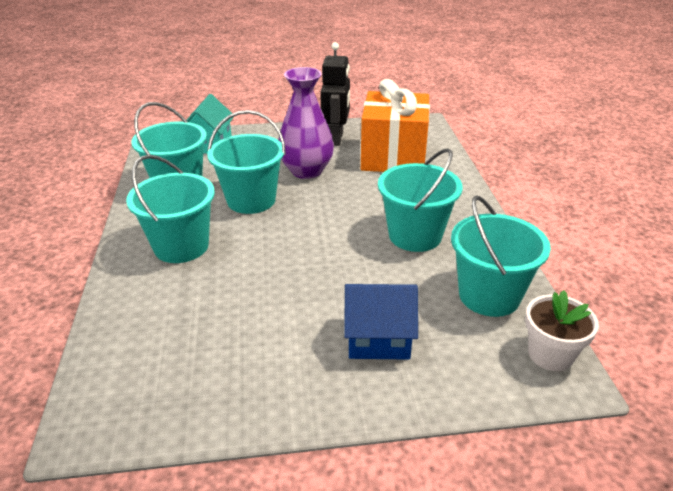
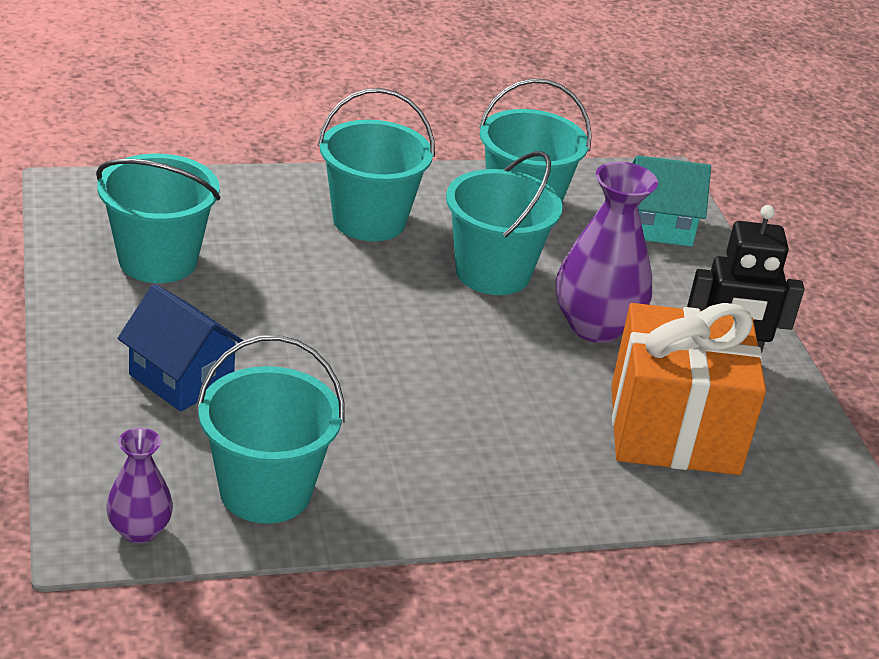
camera: 80 degrees right, 0 degrees up
(378, 339) = (181, 378): blue house -> blue house turned 45 degrees counterclockwise
(415, 235) = (414, 432): turquoise bucket -> turquoise bucket (158, 260)
(550, 354) = (139, 530): white flower pot -> purple vase

